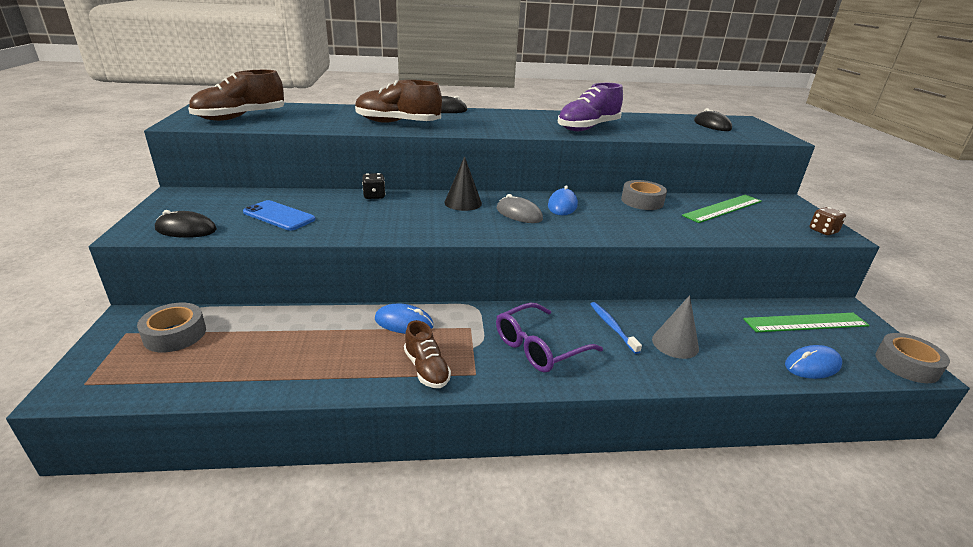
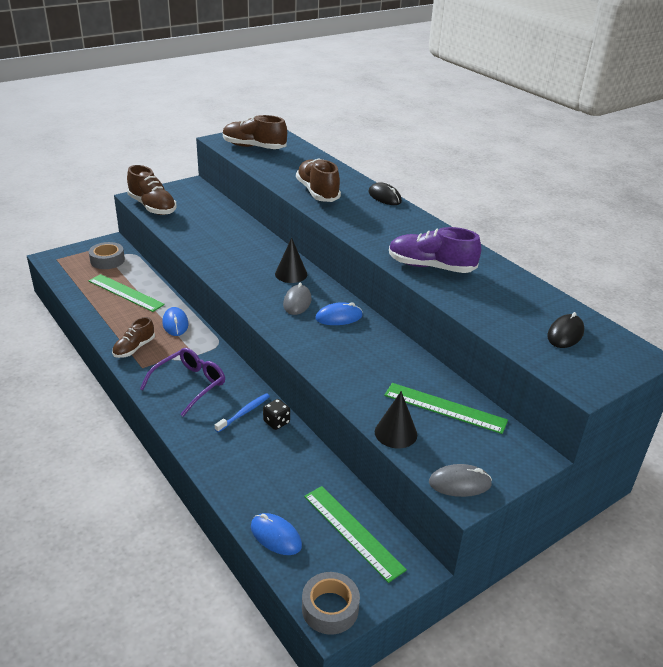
camera: 60 degrees right, 5 degrees up
(186, 229) = (152, 207): black mouse -> brown shoe
(279, 216) = (196, 223): blue phone -> none
(284, 341) = (126, 293): none -> green ruler
(374, 196) = (262, 239): black dice -> black dice (276, 422)
(539, 347) = (190, 385): purple glasses -> purple glasses turned 105 degrees clockwise
(642, 201) = (401, 356): grey tape -> none
(675, 343) = (246, 450): grey cone -> none
(754, 234) = (395, 433): none -> black cone
(823, 231) = (459, 483): brown dice -> grey mouse

